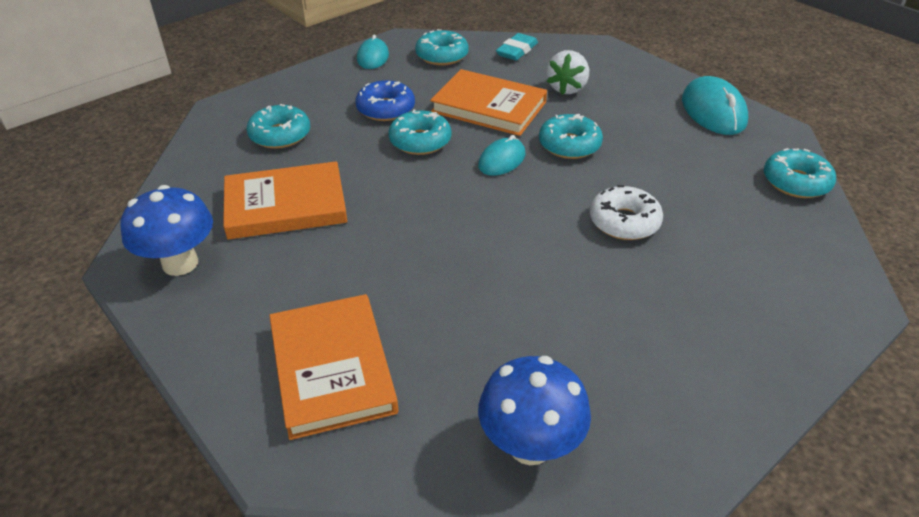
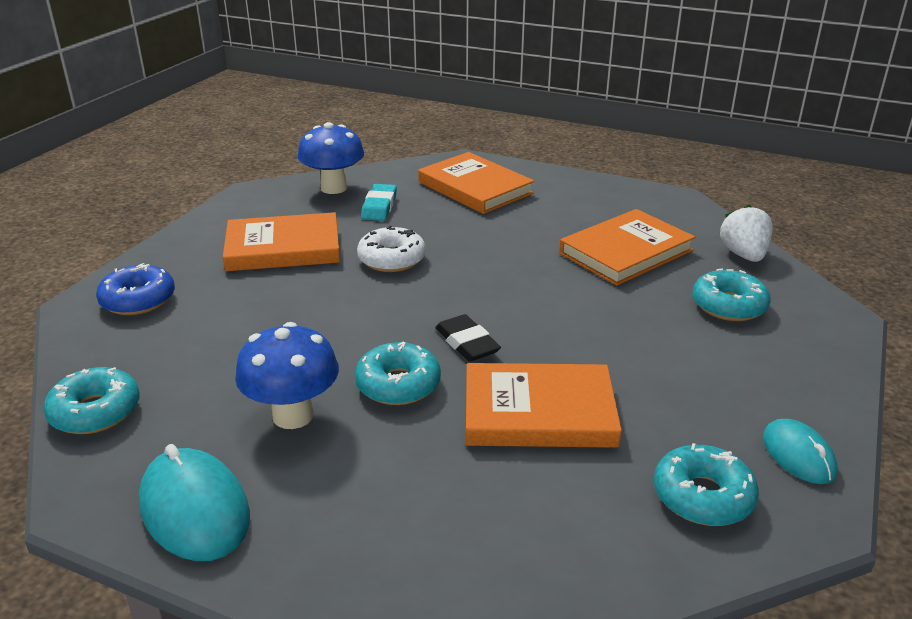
camera: 155 degrees right, 10 degrees down
(180, 263) = (643, 204): blue mushroom -> blue mushroom (293, 415)
(386, 109) = (663, 369): blue donut -> blue donut (138, 300)
(420, 141) = (576, 340): turquoise donut -> none
(502, 160) = (467, 343): turquoise mouse -> black eraser
(516, 51) = (592, 558): turquoise eraser -> turquoise eraser (379, 206)
(567, 88) = (449, 485): white strawberry -> white strawberry (743, 255)
(624, 222) = (305, 315): white donut -> white donut (392, 259)
(631, 323) = (283, 248): none -> orange book

